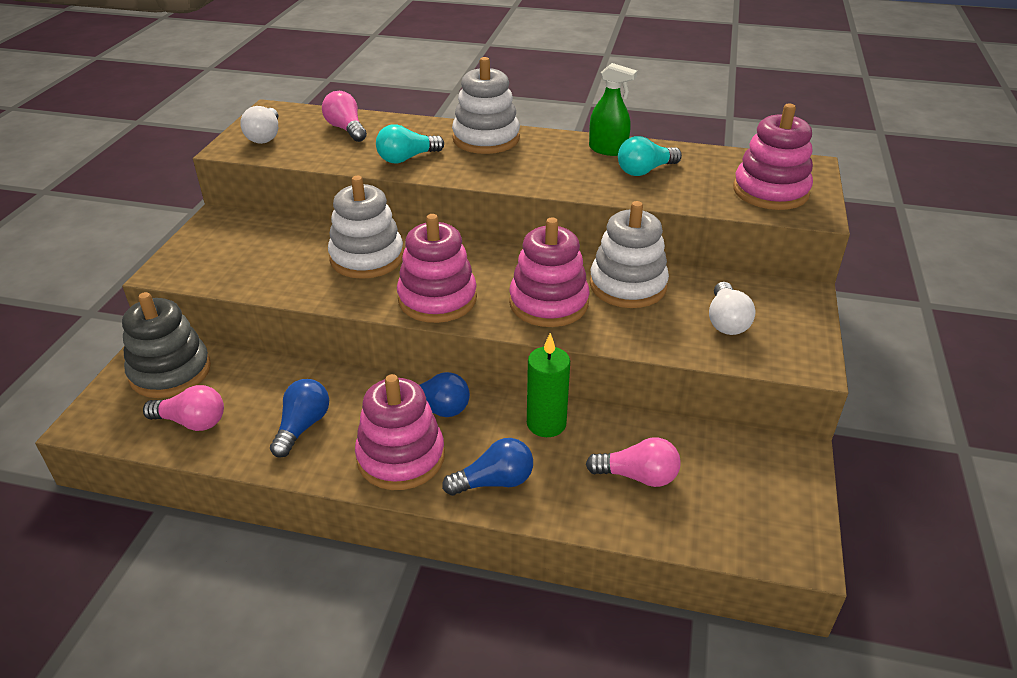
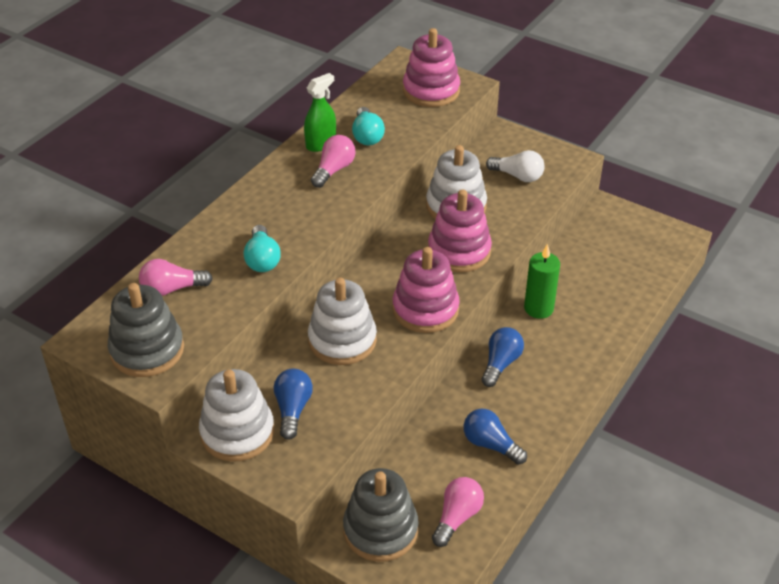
camera: 70 degrees left, 5 degrees up
(265, 136) = (147, 350): white light bulb -> grey stacking toy
(401, 457) = (545, 392): pink stacking toy -> none
(486, 139) = (256, 204): white stacking toy -> white stacking toy (237, 432)
(494, 482) = (585, 349): blue light bulb -> blue light bulb (292, 409)
(637, 476) = (602, 280): pink light bulb -> pink light bulb (333, 170)

